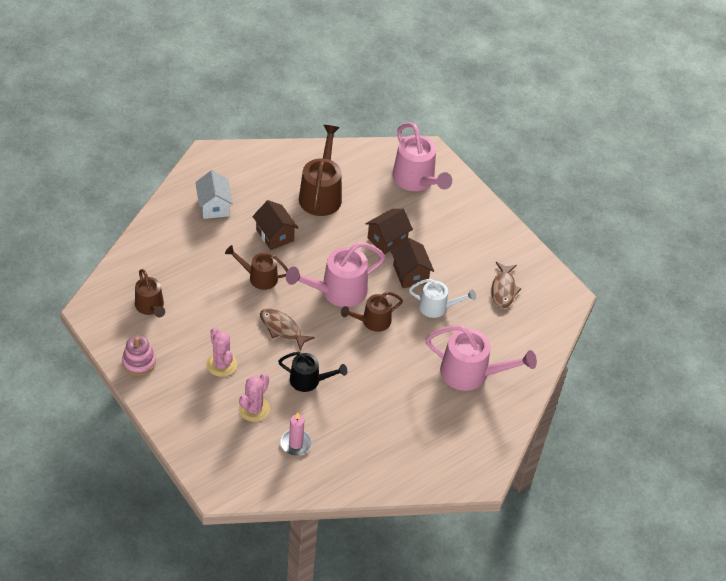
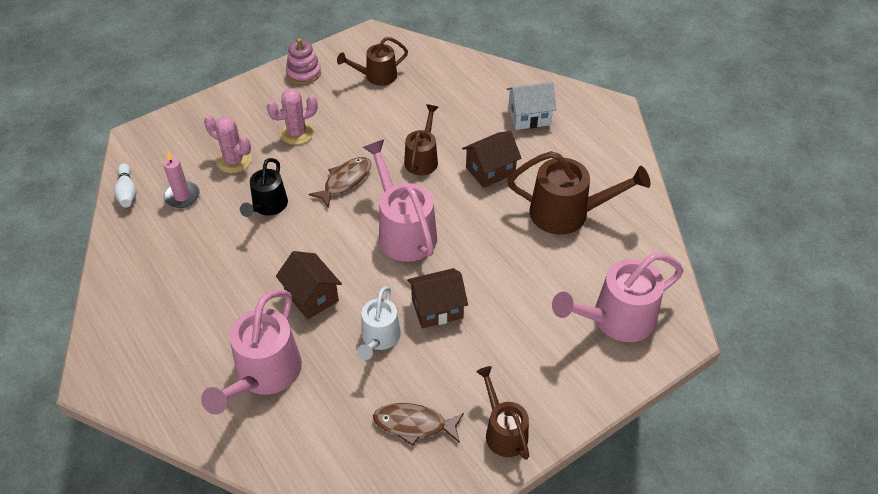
camera: 95 degrees right, 0 degrees up
(289, 486) = (127, 192): none -> white bowling pin
(372, 321) = (355, 266): brown watering can -> brown watering can (503, 431)
(387, 239) = (497, 283): brown house -> brown house (311, 296)

